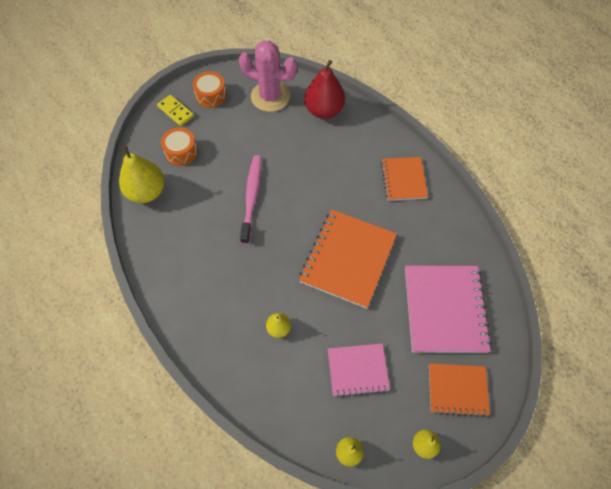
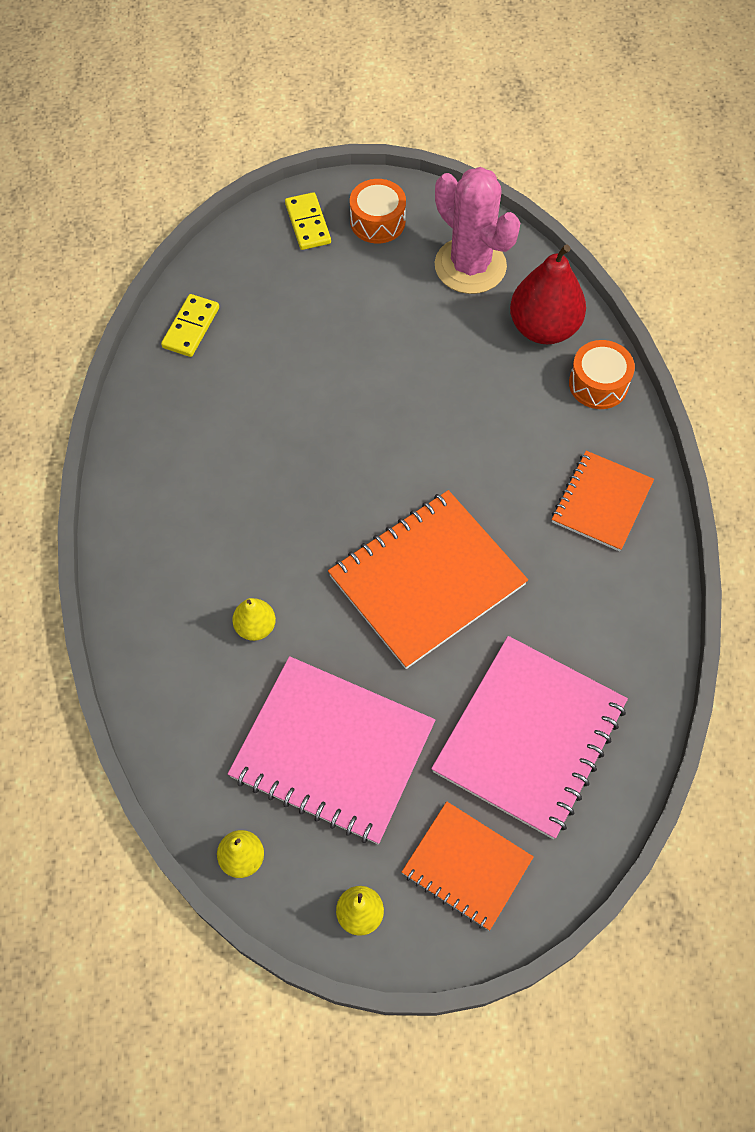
camera: 30 degrees right, 0 degrees up
(147, 192) = (191, 327): yellow pear -> yellow domino
(181, 152) = (278, 290): orange drum -> orange drum (598, 384)
(251, 197) = (339, 411): pink toothbrush -> none
(357, 370) = (332, 751): pink notebook -> pink notebook, size x1.67

